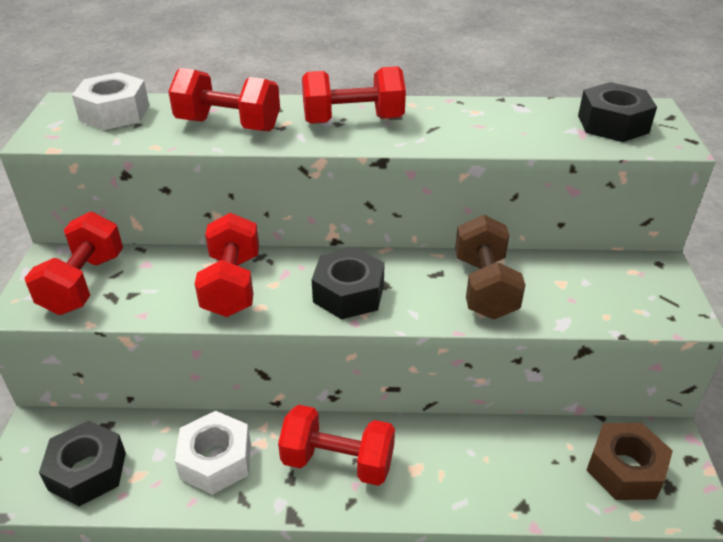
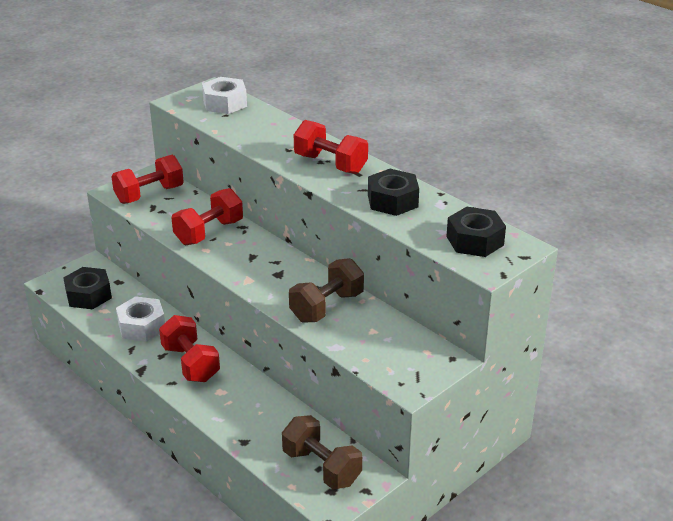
camera: 45 degrees right, 5 degrees down
(228, 125) = (265, 136): red dumbbell -> none
(349, 293) = (255, 268): black nut -> black nut (392, 201)
(625, 469) = (321, 467): brown nut -> brown dumbbell

